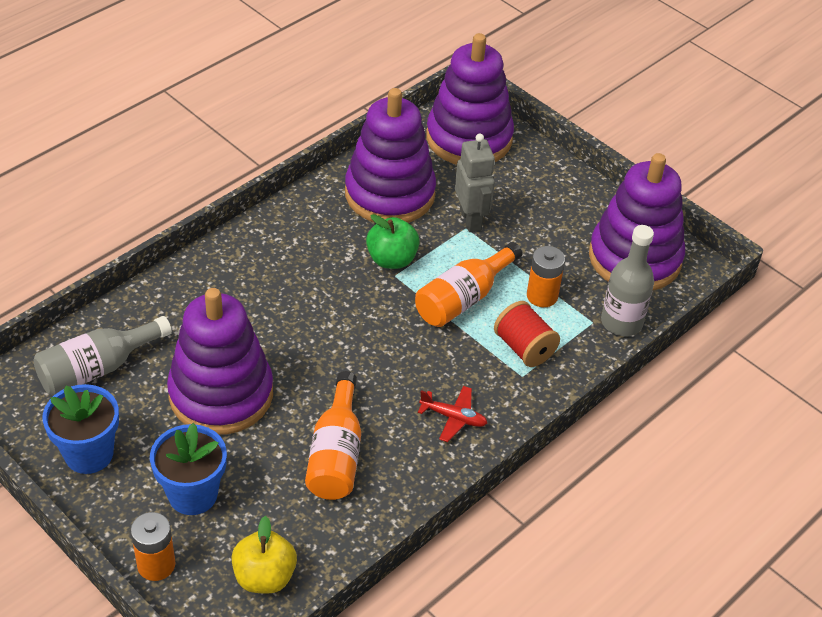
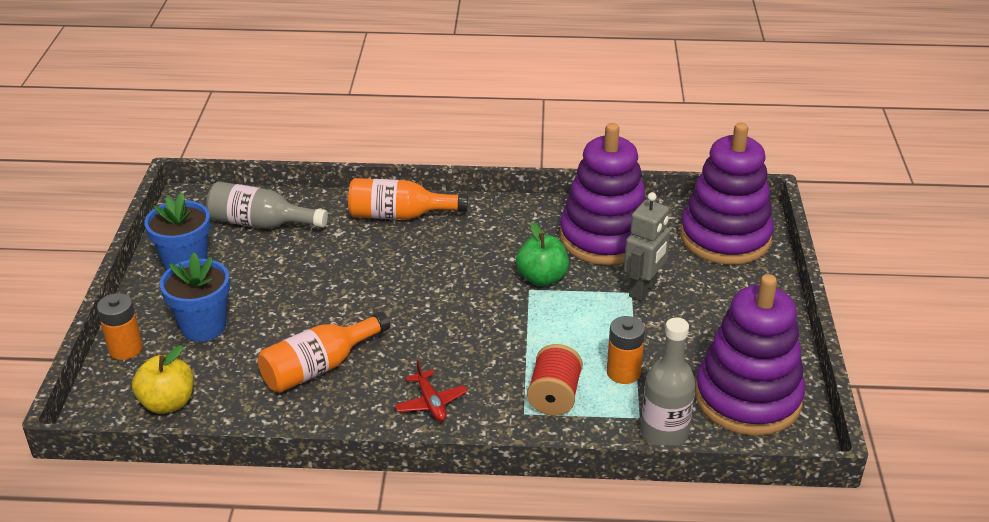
camera: 50 degrees right, 10 degrees down
(221, 394) = (306, 284): purple stacking toy -> none
(463, 298) = (557, 335): orange bottle -> orange bottle (399, 215)

